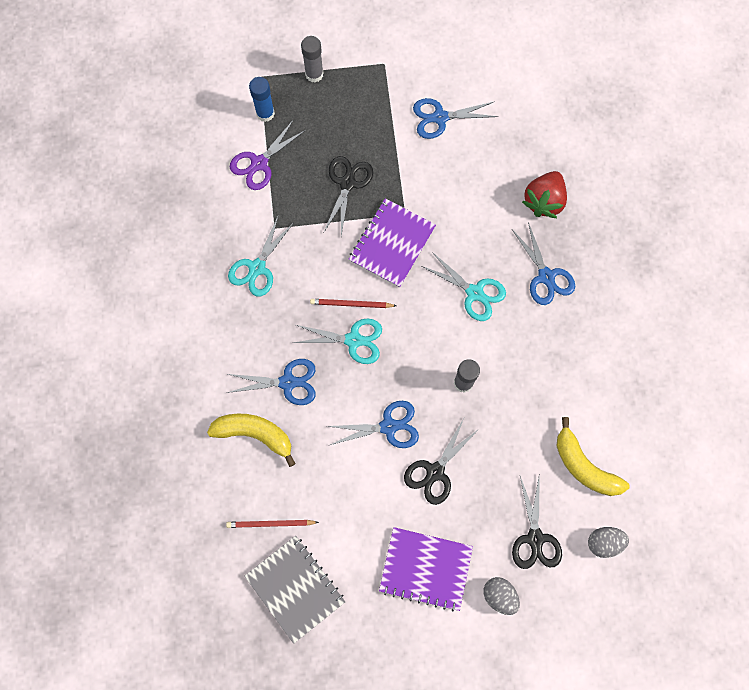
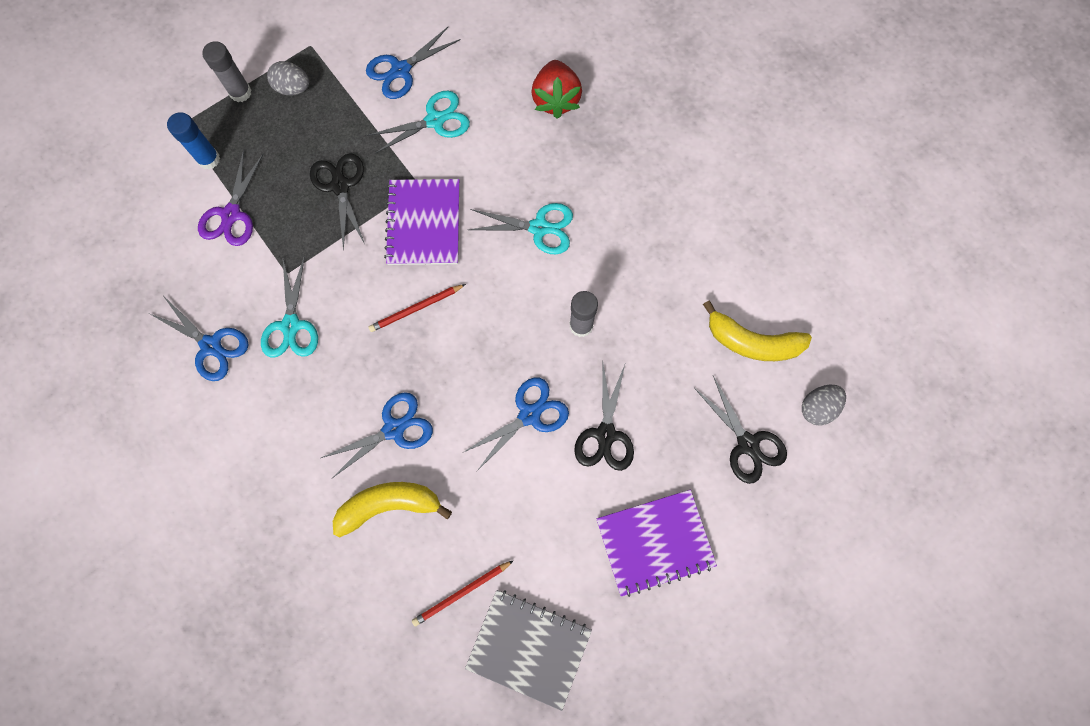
camera: 30 degrees left, 0 degrees up
(353, 340) = (440, 345): turquoise scissors -> turquoise scissors (435, 120)
(499, 596) = (747, 525): grey egg -> grey egg (293, 88)
(546, 276) = (602, 173): blue scissors -> blue scissors (211, 346)

